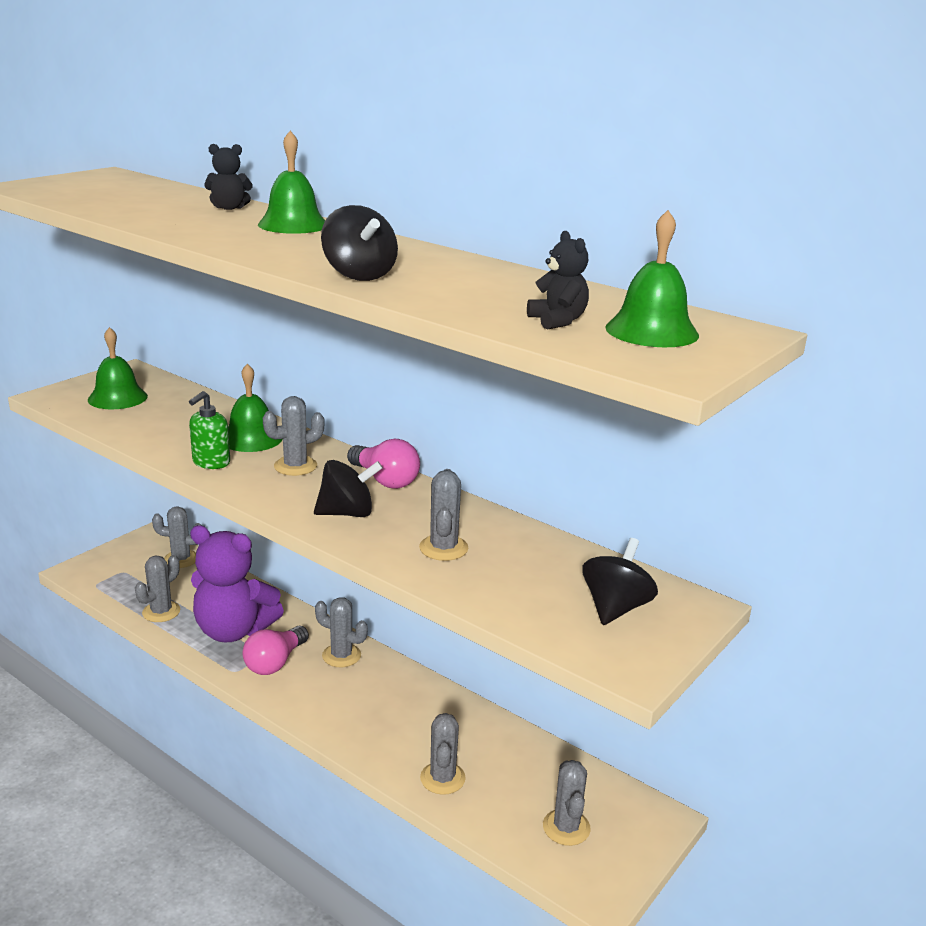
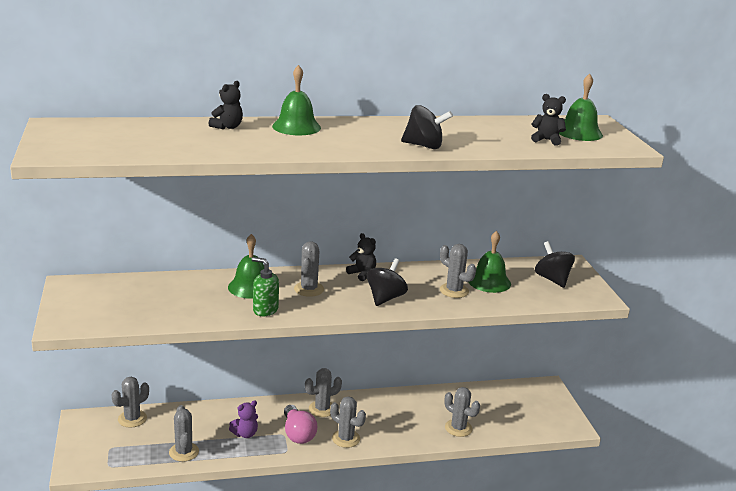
camera: 50 degrees left, 0 degrees up
(117, 398) = (110, 304): green bell -> green bell (489, 281)
(211, 463) = (265, 310): green soap dispenser -> green soap dispenser turned 135 degrees clockwise
(234, 630) = (245, 434): purple teddy bear -> purple teddy bear, size x0.44
(384, 480) = (362, 274): pink light bulb -> black teddy bear
(566, 827) = (527, 413): grey cactus -> grey cactus (346, 438)

